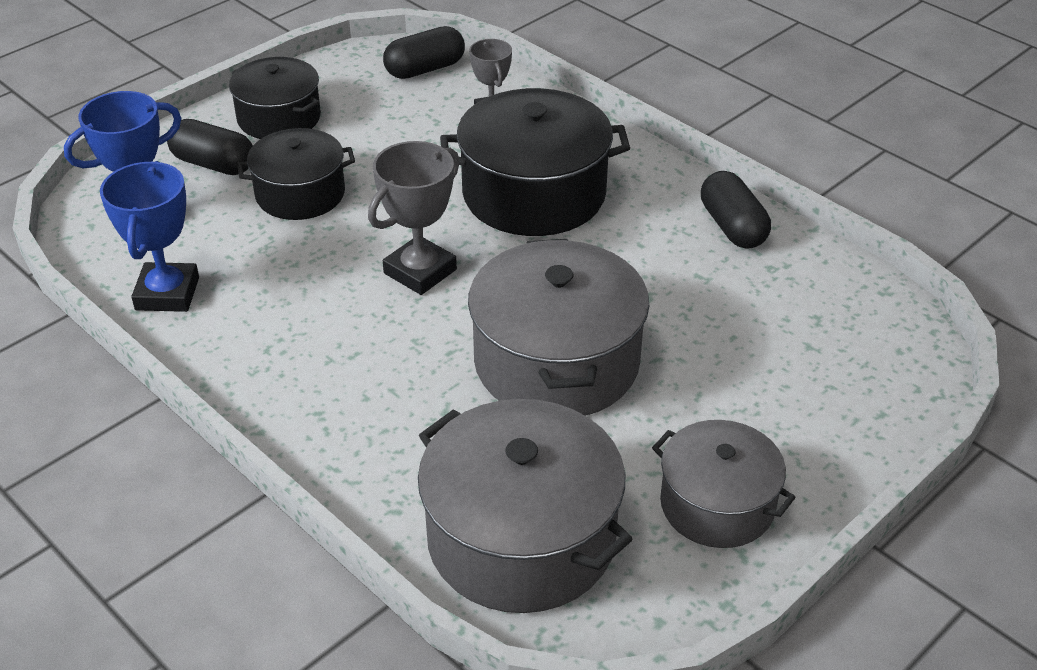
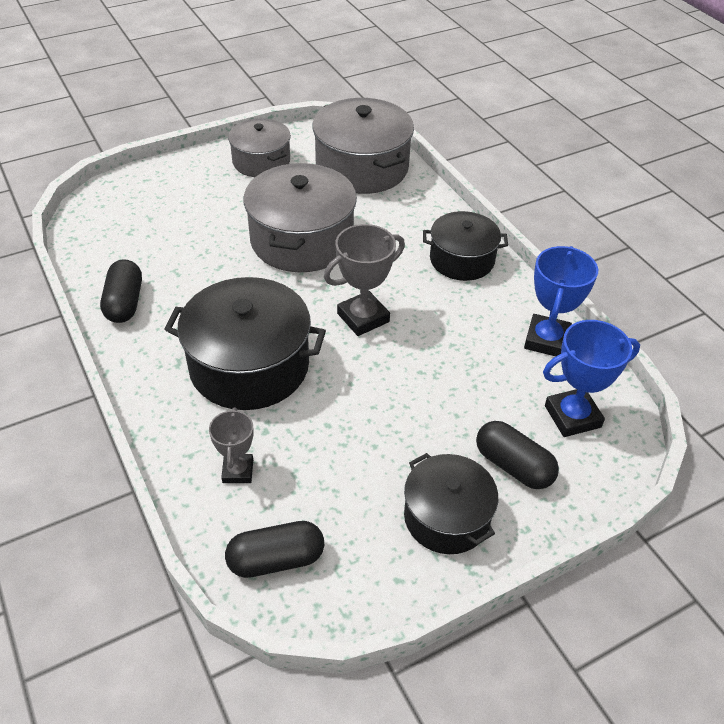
camera: 165 degrees left, 5 degrees up
(300, 194) = (439, 411): black pot -> black pot (462, 260)

